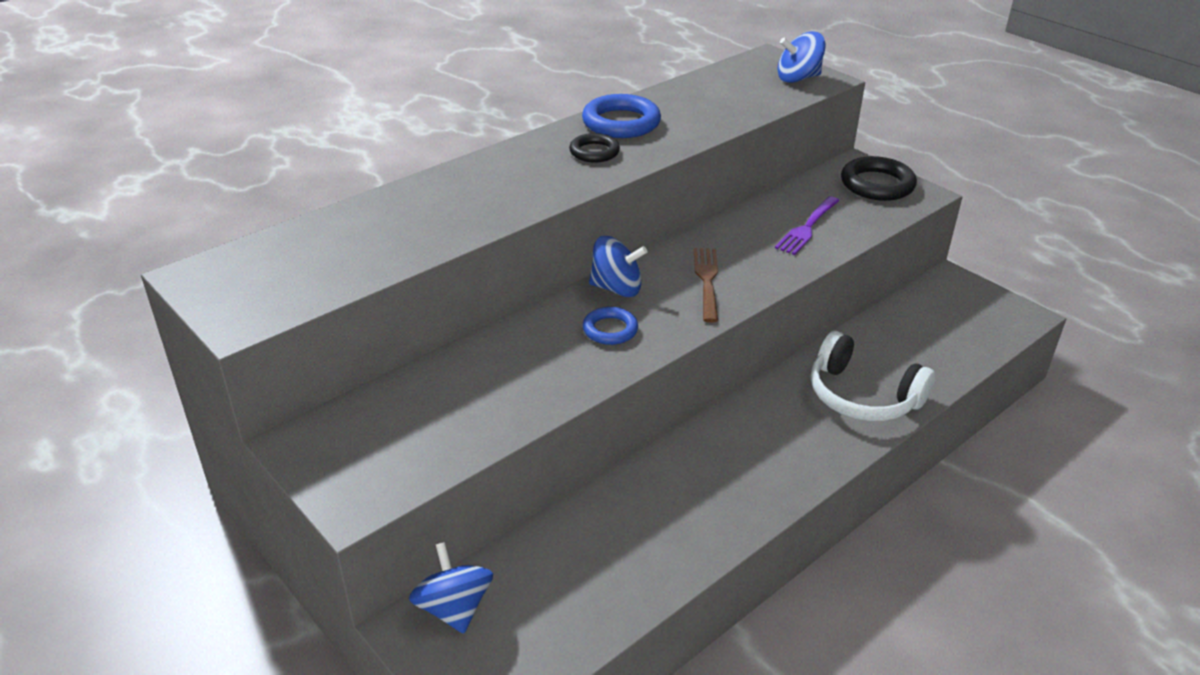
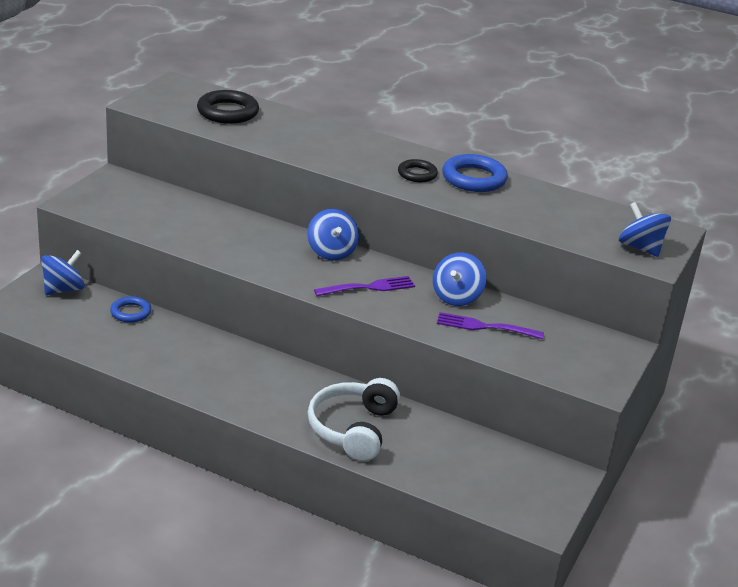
camera: 65 degrees right, 5 degrees down
(610, 330) = (280, 256): blue ring -> blue ring (130, 312)
(707, 280) = (369, 287): brown fork -> purple fork
(744, 229) = (456, 297): none -> blue spinning top
(877, 184) = (595, 360): black ring -> black ring (228, 112)

